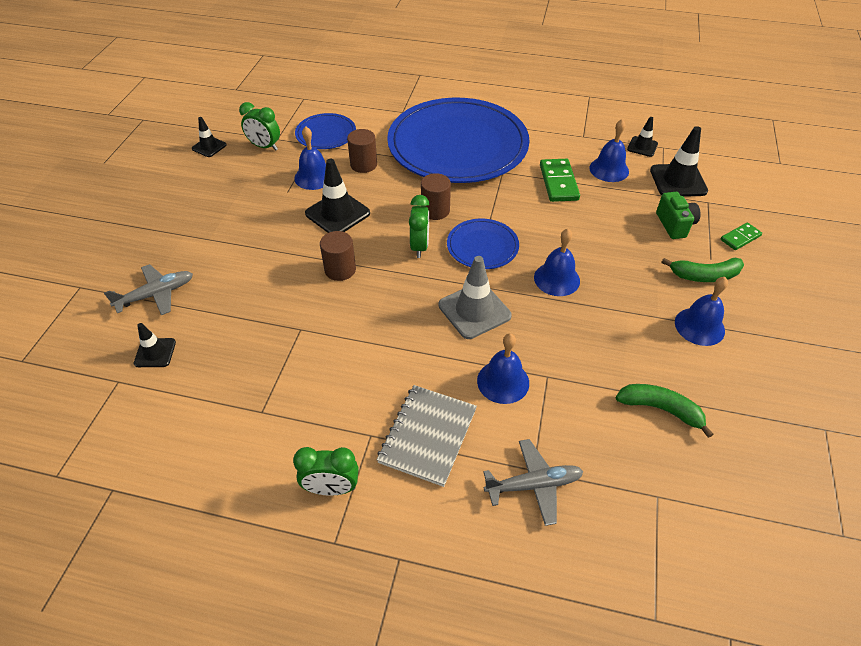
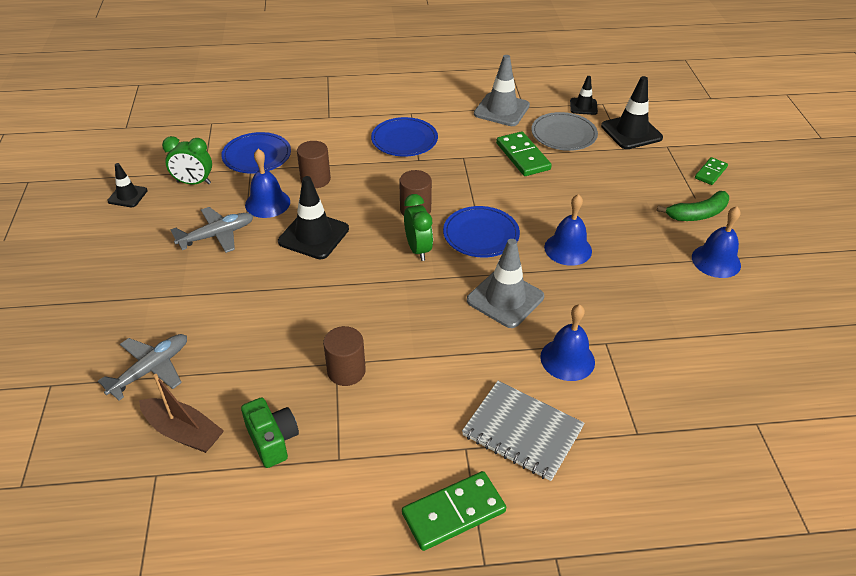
camera: 20 degrees left, 5 degrees down
(155, 353) = (184, 432): black traffic cone -> brown boat
(331, 488) = (453, 512): green clock -> green domino
(340, 269) = (347, 292): brown cylinder -> brown cylinder (346, 371)
(427, 436) = (522, 432): grey notebook -> grey notebook turned 60 degrees counterclockwise
(457, 145) = (404, 140): blue plate -> blue plate, size x0.44
(533, 485) = (644, 447): grey plane -> grey plane (216, 235)
(561, 135) = (501, 110): none -> grey traffic cone
(609, 169) = (563, 134): blue bell -> grey plate
(660, 409) = (720, 345): green banana -> none
(674, 225) = (648, 173): green camera -> green camera (272, 440)

